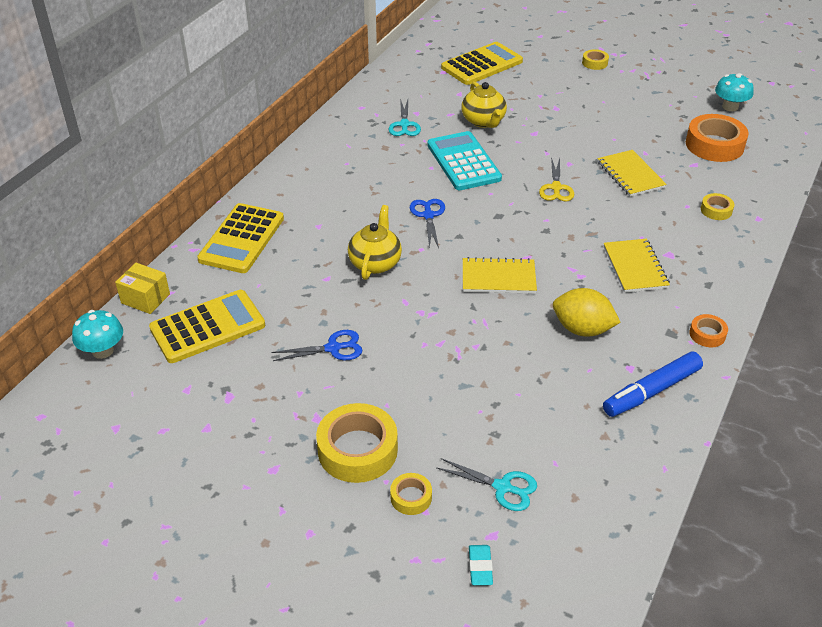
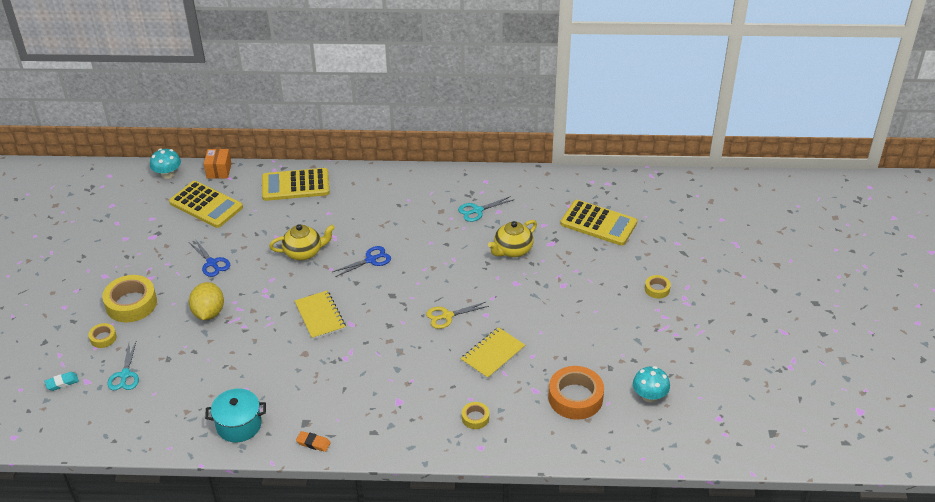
camera: 65 degrees right, 0 degrees up
(145, 298) = (219, 170): yellow box -> orange box
(463, 162) = (448, 256): turquoise calculator -> none
(582, 329) = (286, 374): yellow lemon -> yellow lemon (209, 313)
(635, 267) = (371, 385): yellow notebook -> none
(651, 391) = (239, 425): blue marker -> turquoise pot
(707, 334) = (313, 443): orange tape -> orange eraser

